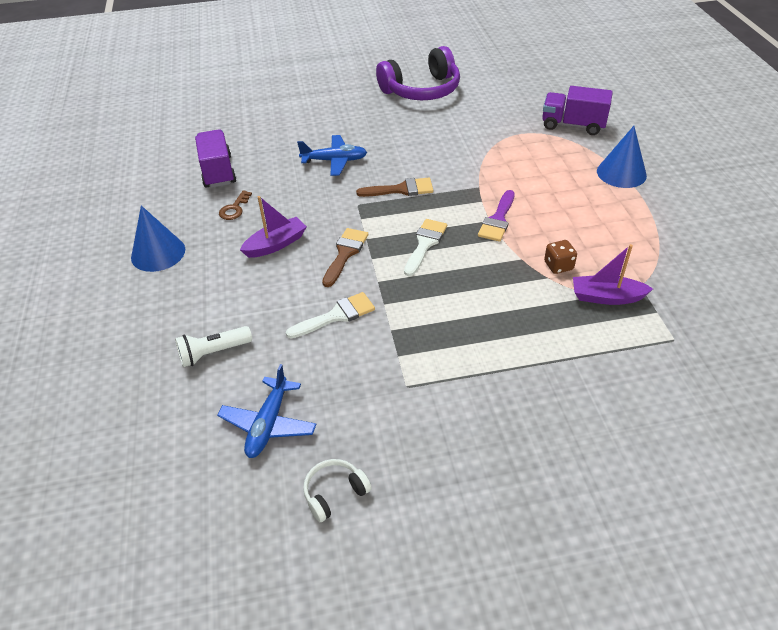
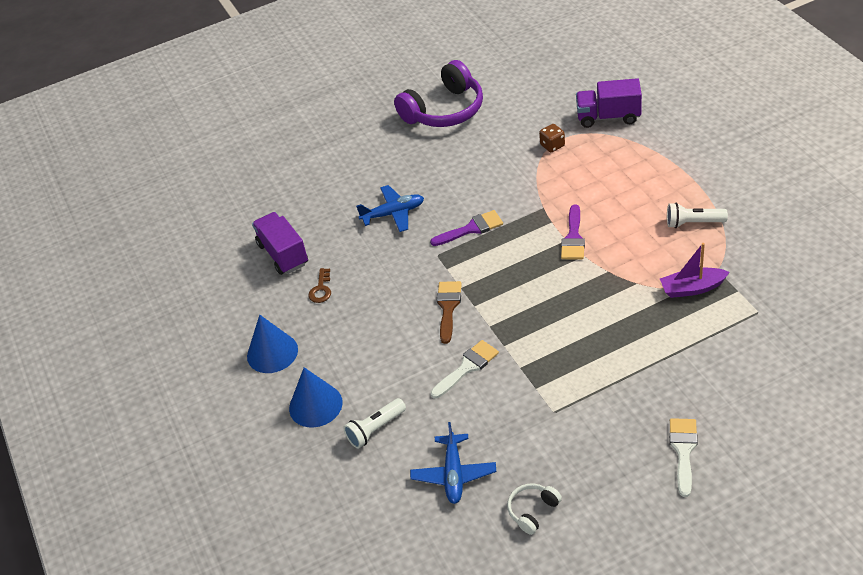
camera: 10 degrees left, 0 degrees up
(276, 244) = (379, 315): purple boat -> none
(401, 189) = (471, 229): brown brush -> purple brush
(425, 244) = (517, 279): white brush -> white brush (683, 451)
(558, 266) = (642, 269): brown dice -> brown dice (552, 145)
(621, 173) = (669, 160): blue cone -> blue cone (315, 405)
(627, 234) = (693, 223): none -> white flashlight

